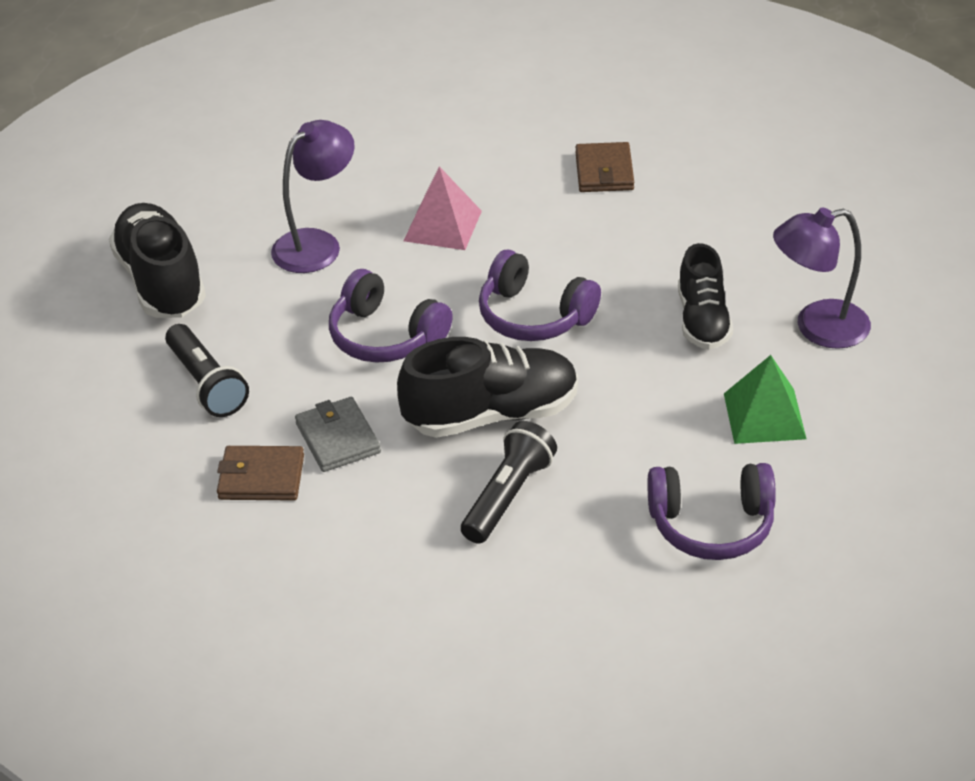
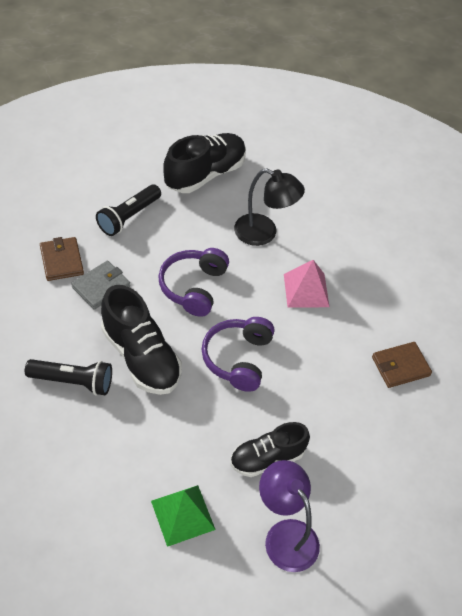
camera: 65 degrees right, 10 degrees up
(317, 244) = (264, 233): purple lamp -> black lamp
(711, 525) = (72, 501): purple headphones -> none

